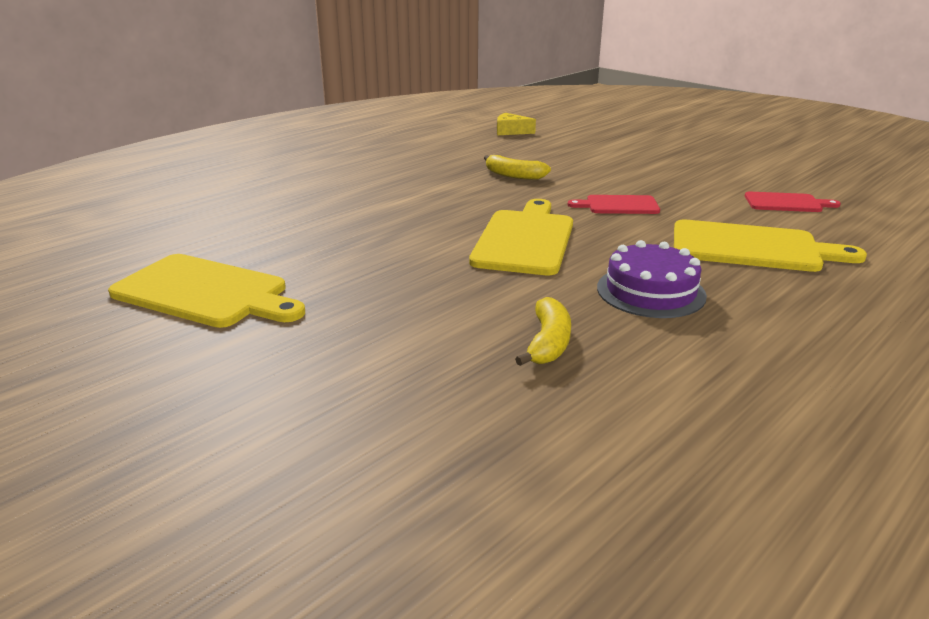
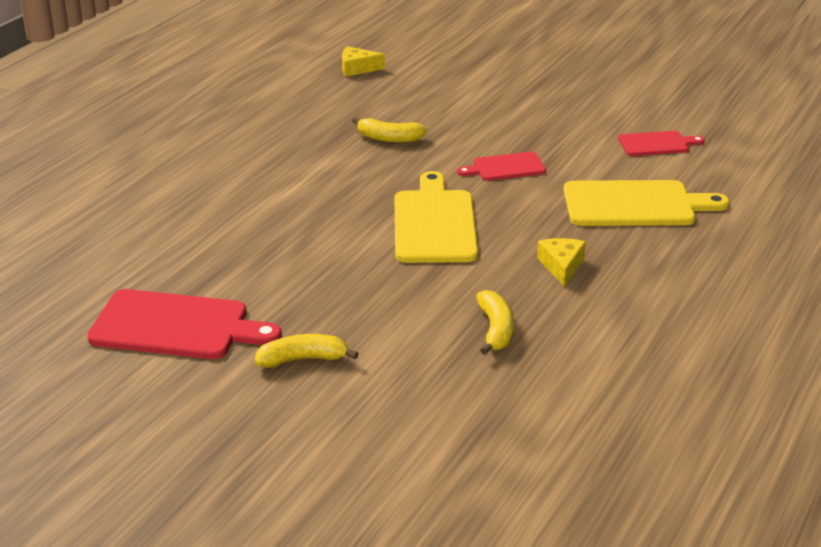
camera: 15 degrees left, 5 degrees up
(205, 292) = (176, 326): yellow cutting board -> red cutting board
(310, 341) = (303, 359): none -> yellow banana
(650, 291) = (561, 266): purple cake -> yellow cheese

